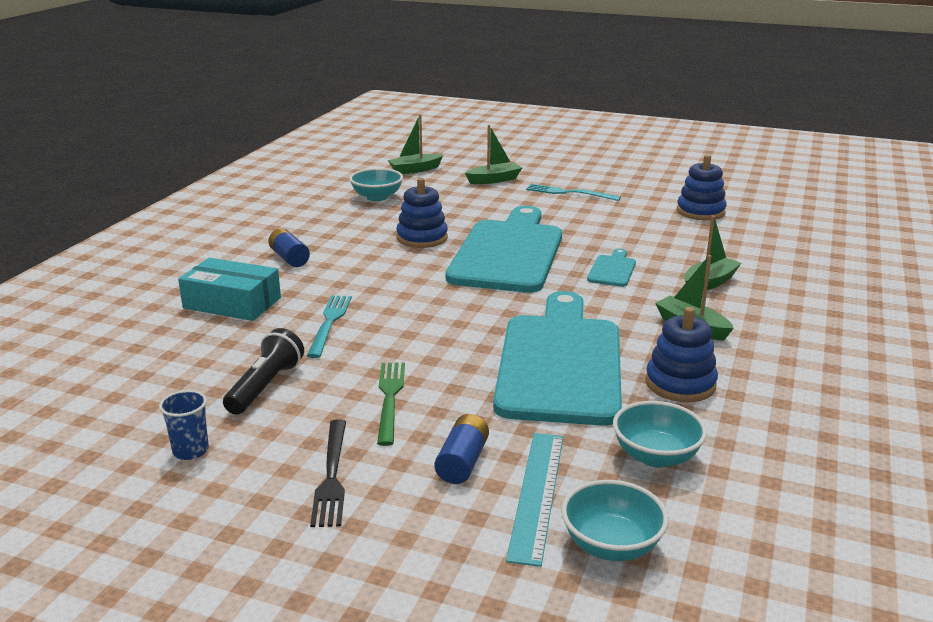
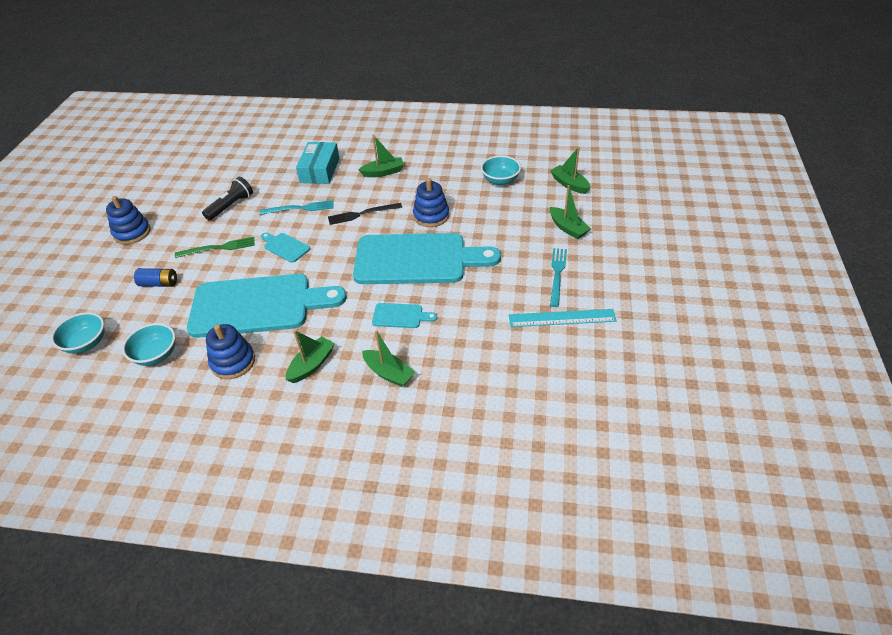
camera: 80 degrees right, 20 degrees up
(191, 451) = (177, 201): blue cup -> none
(266, 386) = (231, 206): black flashlight -> black flashlight turned 60 degrees counterclockwise
(289, 258) = (383, 172): blue battery -> green boat
(331, 476) = (153, 245): black fork -> black fork (362, 214)
(425, 338) = (285, 247): none -> turquoise cutting board
(537, 494) = (129, 313): turquoise ruler -> turquoise ruler (562, 318)
(700, 212) = (548, 364): blue stacking toy -> blue stacking toy (132, 233)

